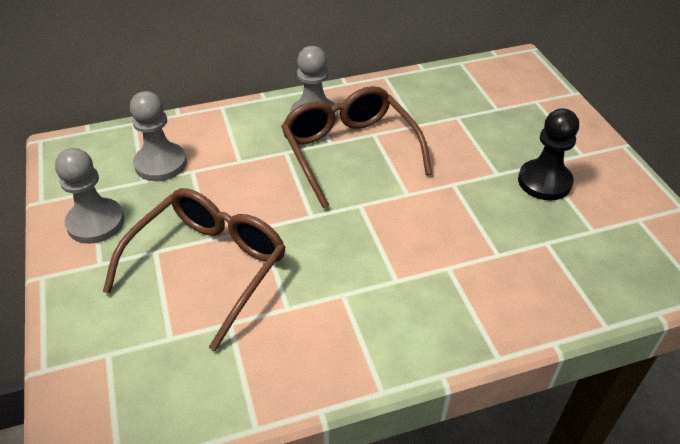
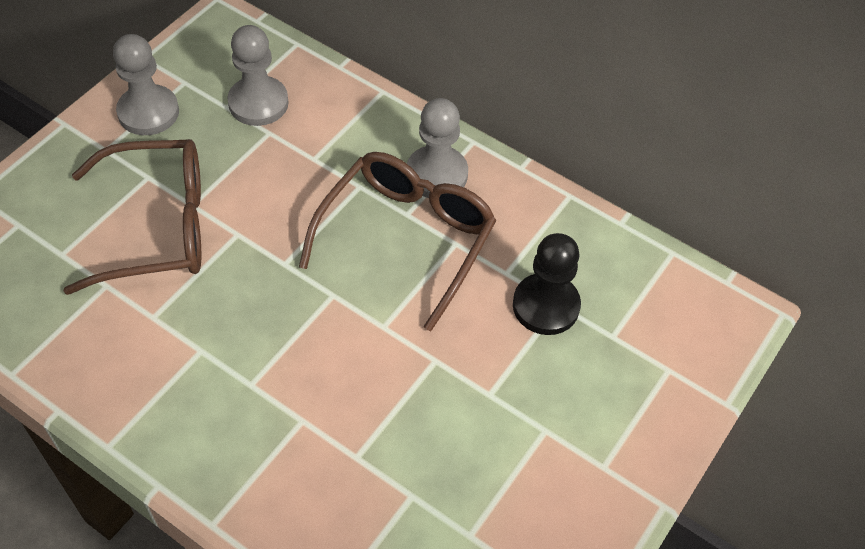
camera: 50 degrees right, 10 degrees up
(544, 182) = (514, 448): black pawn -> black pawn (546, 306)

